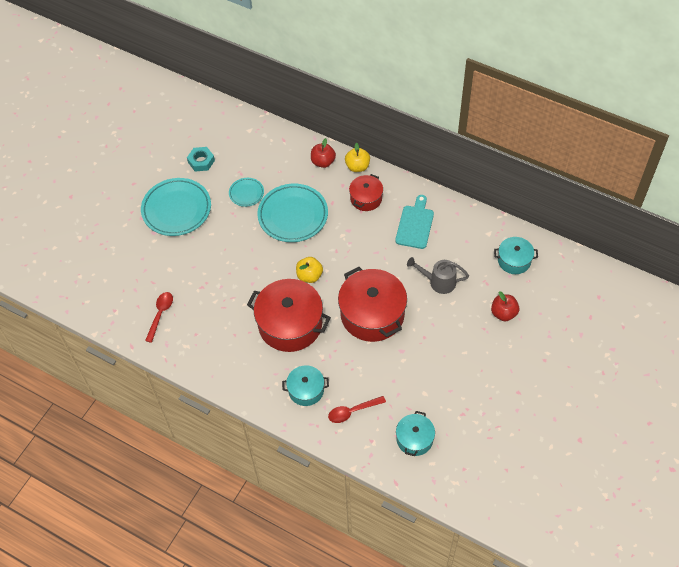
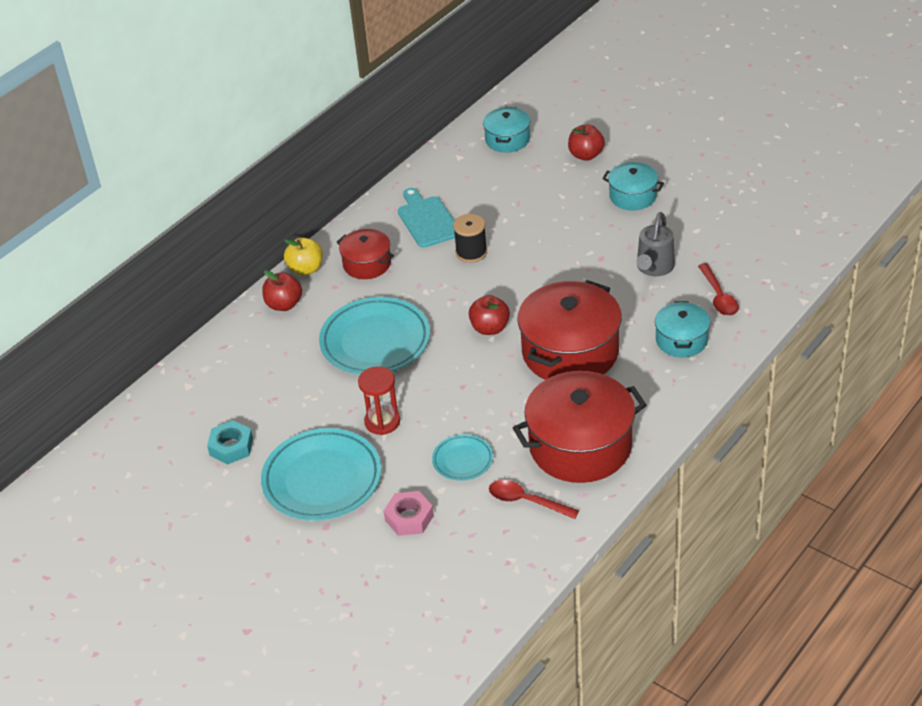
camera: 80 degrees left, 15 degrees down
(147, 256) = (409, 518): none -> pink nut
(223, 231) = (382, 422): none -> red hourglass
(246, 193) = (316, 392): turquoise plate -> turquoise plate (462, 460)
(309, 276) = (490, 328): yellow apple -> red apple
(372, 314) = (567, 269): red pot -> red pot (580, 446)
(384, 255) = (471, 252): none -> black spool
(414, 439) = (763, 243): turquoise pot -> turquoise pot (633, 196)
(415, 225) = (427, 220): turquoise cutting board -> turquoise cutting board turned 45 degrees clockwise
(438, 282) = (526, 206): grey watering can -> grey watering can (653, 268)

